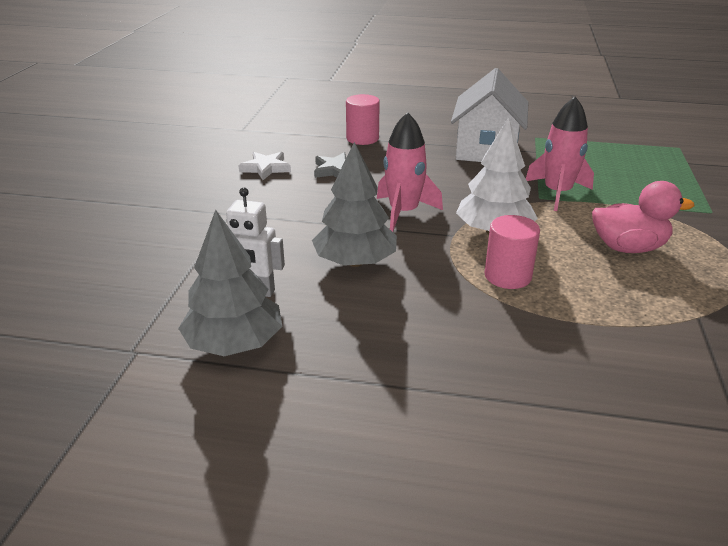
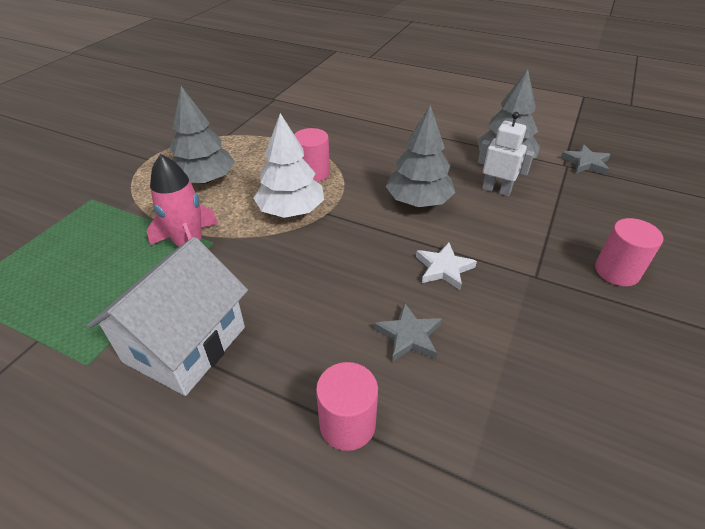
camera: 165 degrees left, 10 degrees up
(95, 361) = (585, 163): none -> grey star
(148, 227) = (617, 271): none -> pink cylinder
(266, 168) = (507, 361): white star -> white star (444, 268)
(403, 212) = (357, 246): pink rocket -> none
(628, 247) = (205, 180): pink duck -> grey tree

